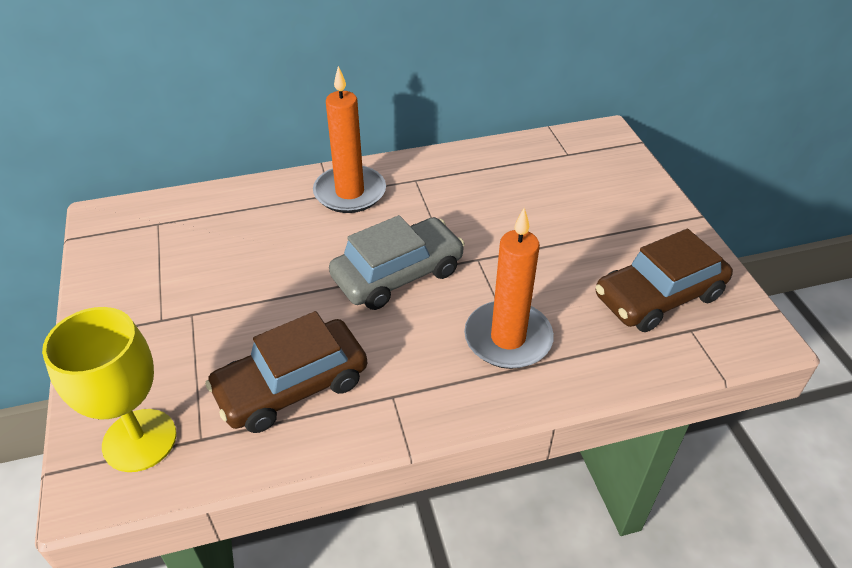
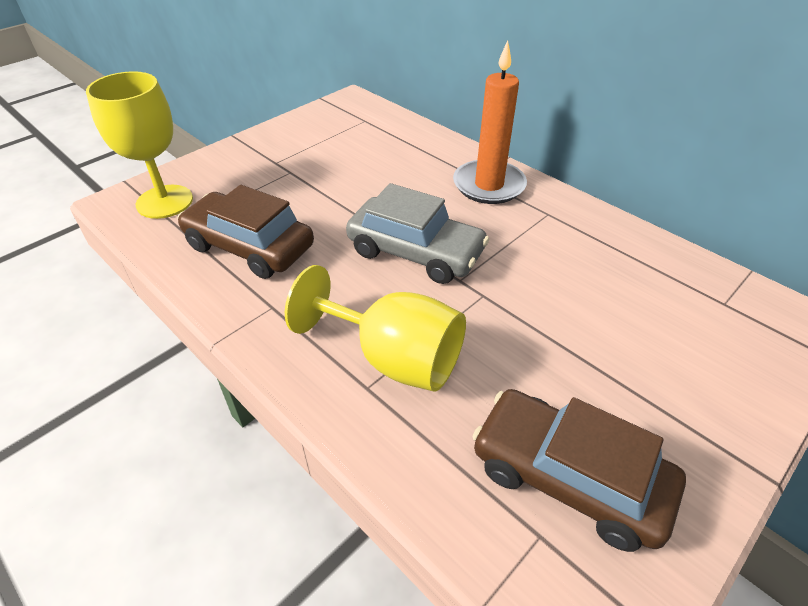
camera: 60 degrees right, 0 degrees up
(508, 338) = (393, 358): orange candle -> yellow goblet

